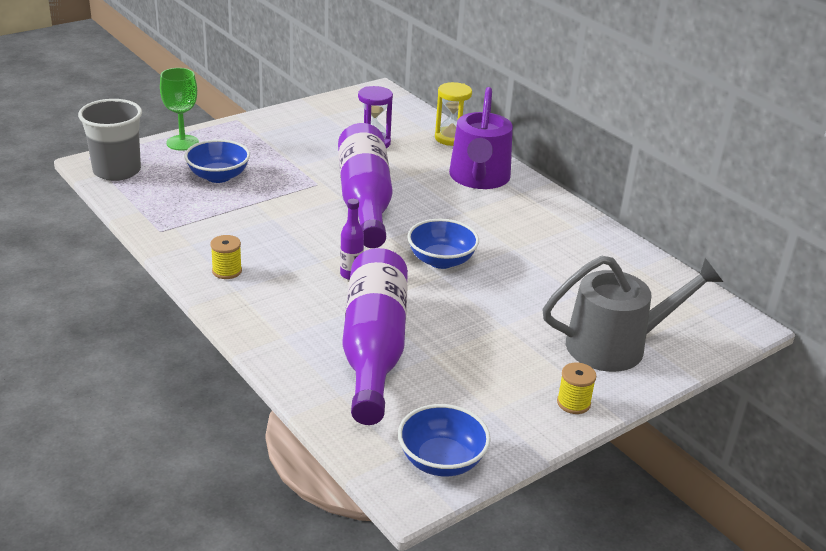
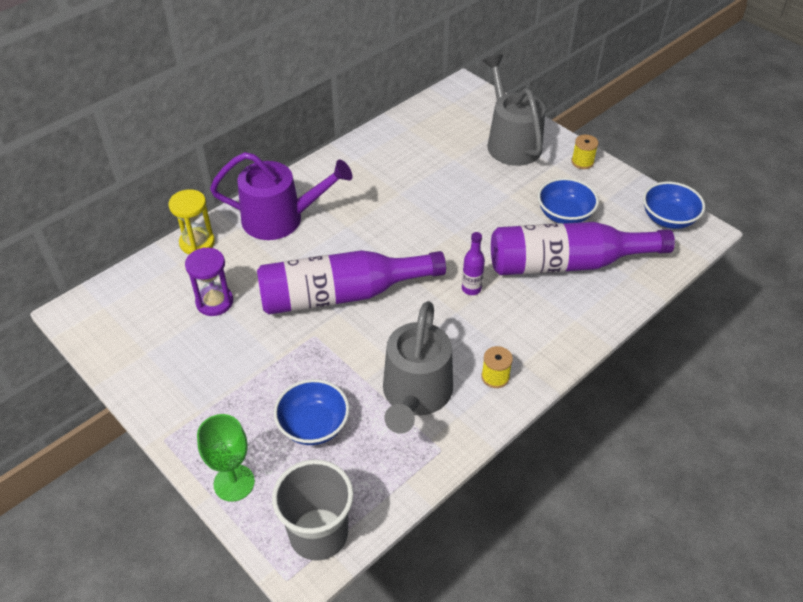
camera: 95 degrees left, 15 degrees up
(227, 226) = (415, 394): none -> grey watering can
(441, 260) = (431, 234): blue bowl -> blue bowl (564, 215)

